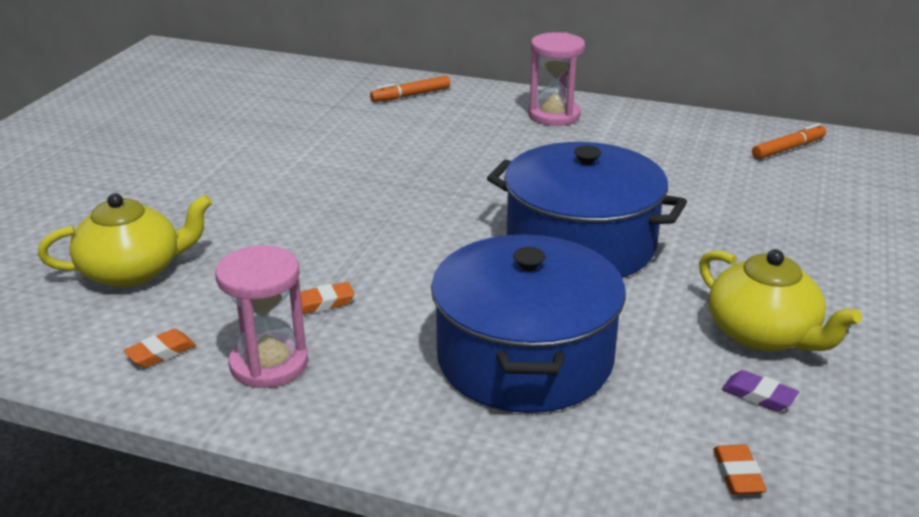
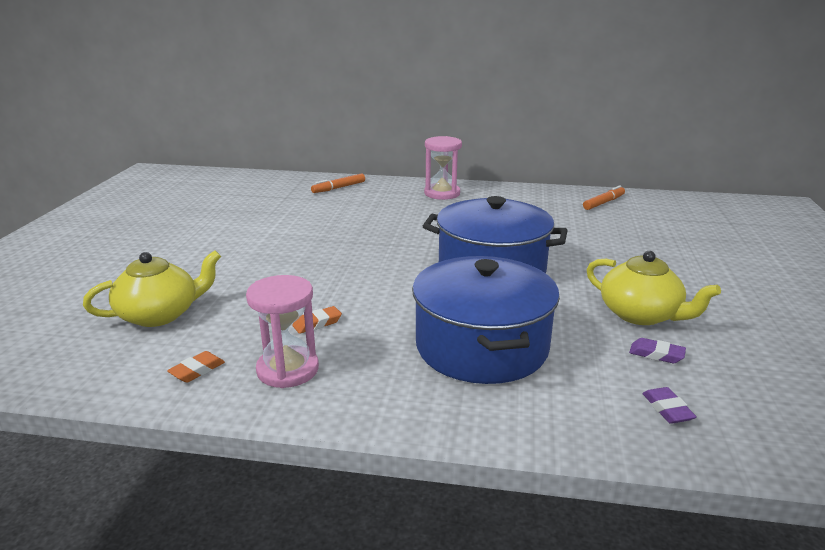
camera: 10 degrees left, 5 degrees down
(737, 474) = (667, 409): orange eraser -> purple eraser

